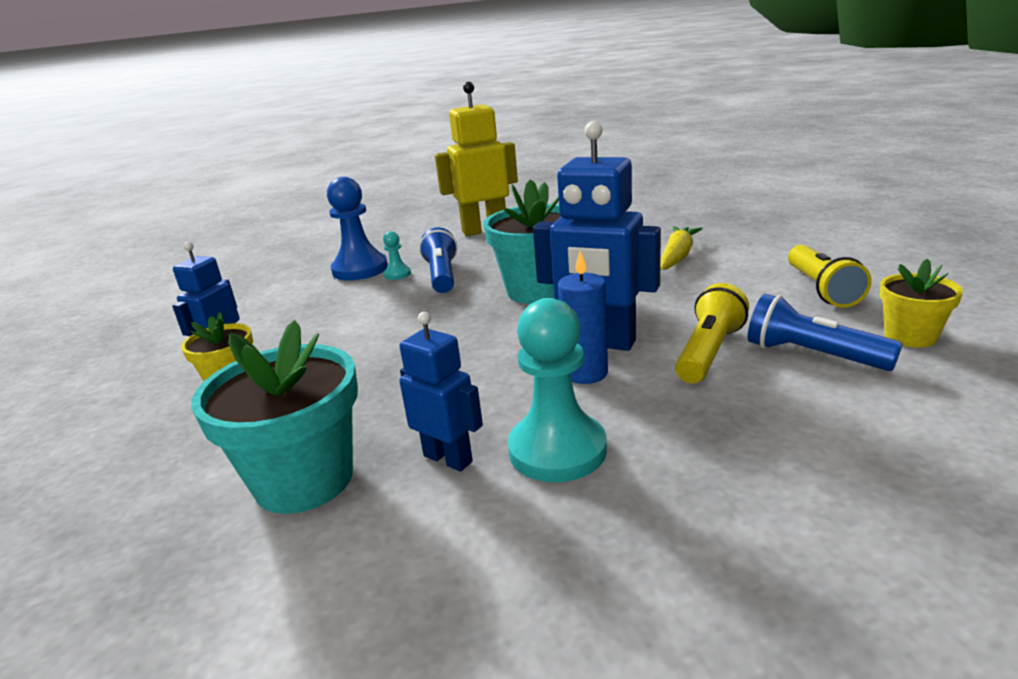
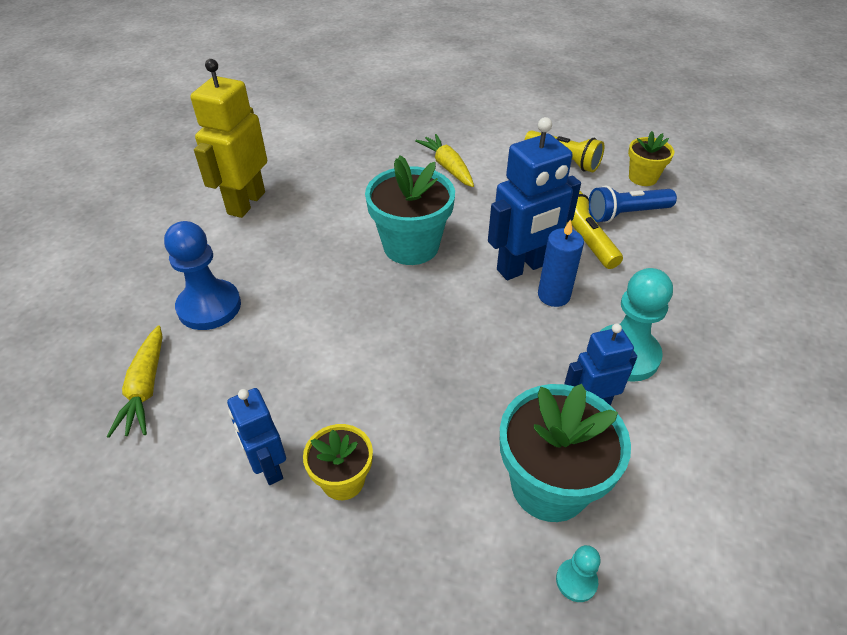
camera: 55 degrees left, 20 degrees up
(261, 289) = (145, 389): none -> yellow carrot
(397, 274) = (261, 292): turquoise pawn -> turquoise pawn (576, 581)
(442, 275) = (306, 272): blue flashlight -> none

